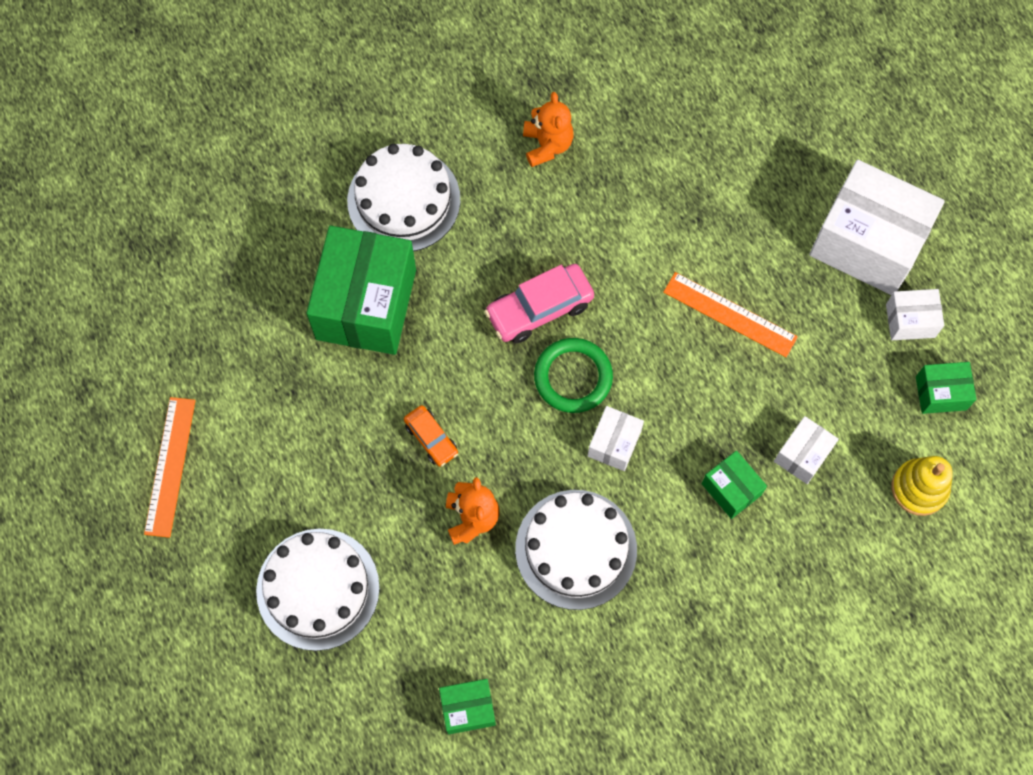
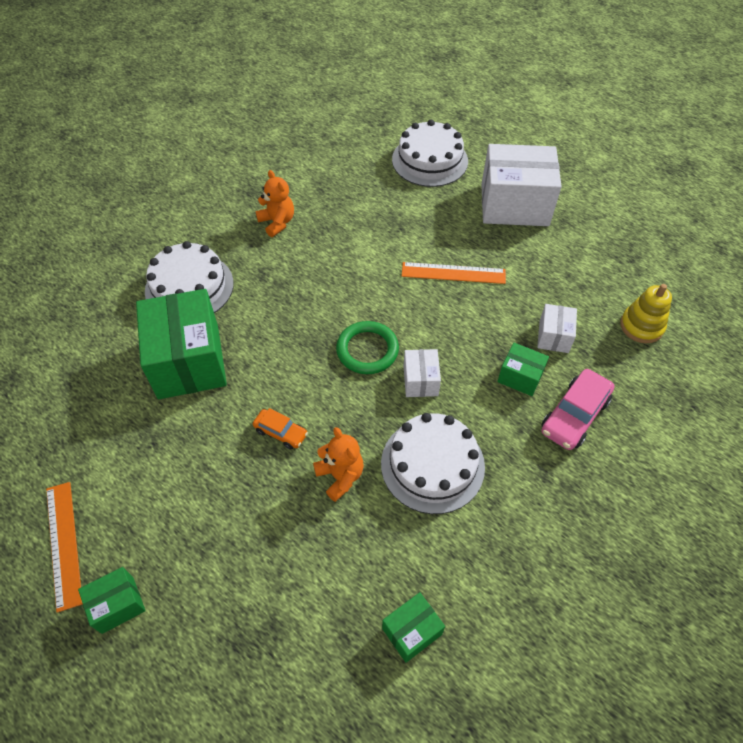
camera: 25 degrees left, 15 degrees down
(318, 589) = (235, 589): white cake -> white cake (429, 160)
(539, 309) = (321, 317): pink car -> pink car (574, 415)
(910, 321) = (568, 235): white box -> none
(940, 393) = (615, 267): green box -> green box (117, 604)

